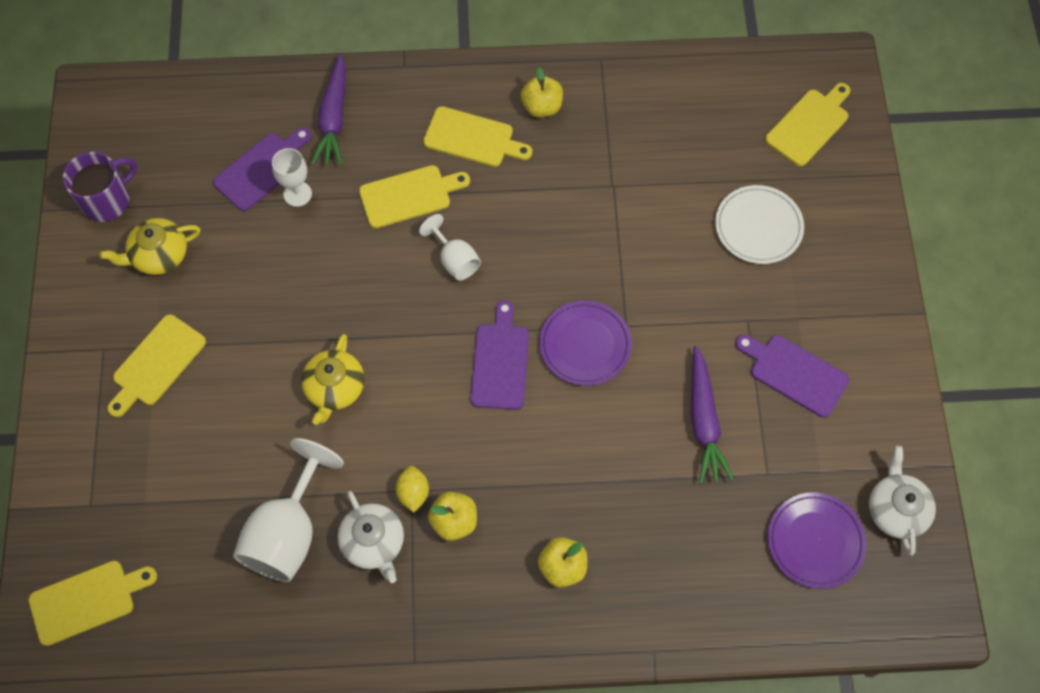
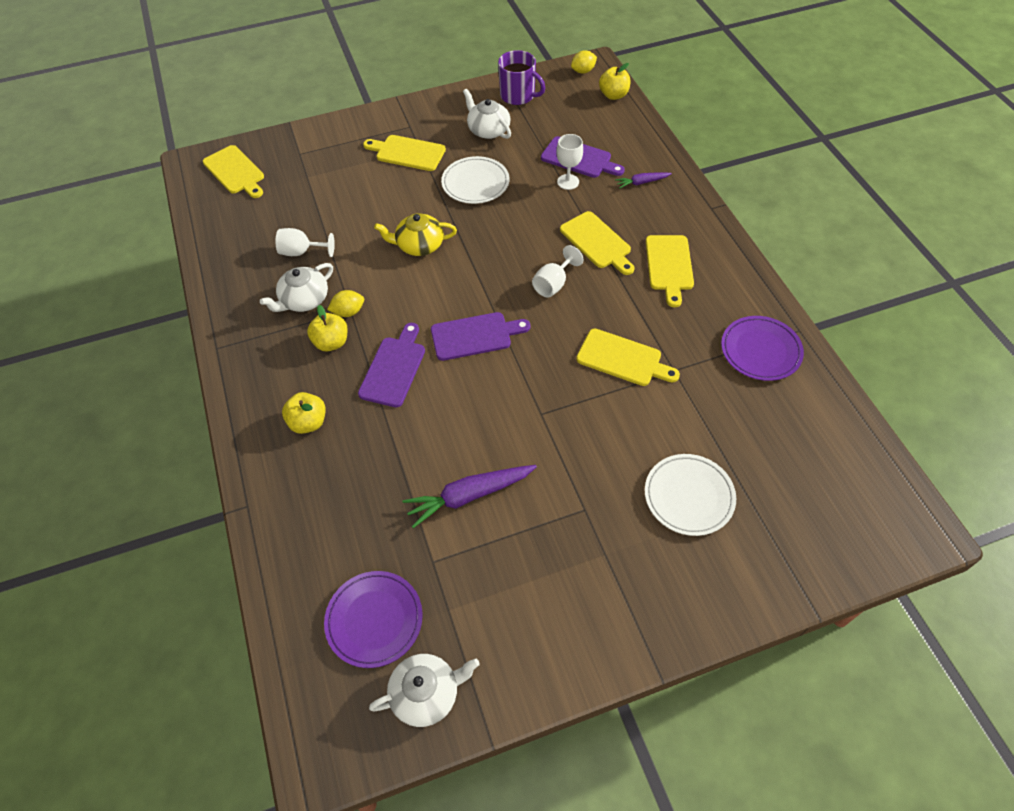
camera: 75 degrees right, 10 degrees down
(97, 110) = (583, 71): none -> yellow lemon
(159, 255) = (488, 130): yellow teapot -> white teapot
(253, 297) = (475, 183): none -> white plate
(288, 533) = (301, 252): white goblet -> white goblet, size x0.55
(333, 118) = (642, 182): purple carrot -> purple carrot, size x0.54
(541, 107) = (725, 302): yellow apple -> yellow apple (613, 95)
(585, 345) = (511, 388): purple plate -> purple plate (760, 351)
(794, 373) = (544, 563): purple cutting board -> purple cutting board (394, 368)
(809, 125) = (830, 517): yellow cutting board -> yellow cutting board (623, 359)

